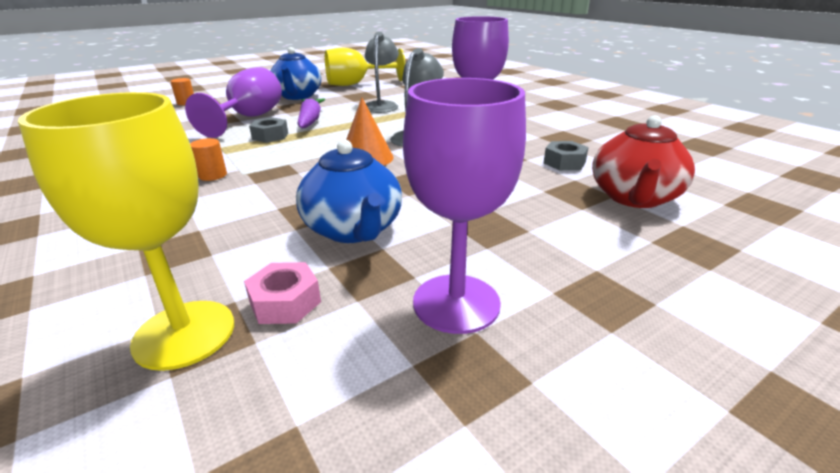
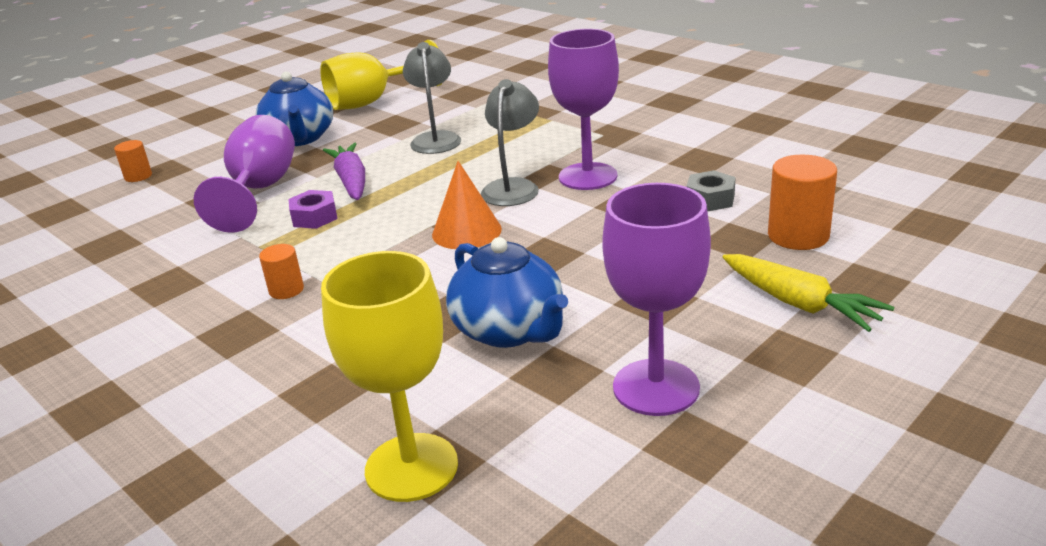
camera: 10 degrees left, 0 degrees up
(270, 136) = (314, 217): grey nut -> purple nut
(285, 302) = (489, 419): pink nut -> none
(623, 251) = (799, 304): none -> yellow carrot
(634, 197) = (798, 236): red teapot -> orange cylinder

